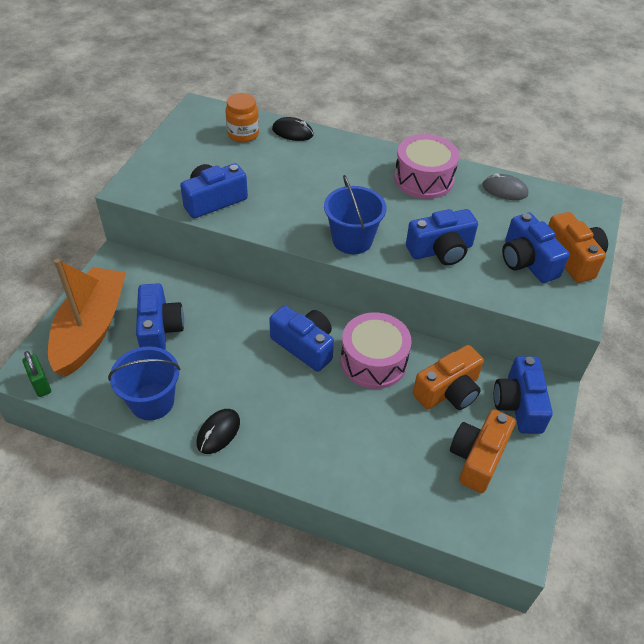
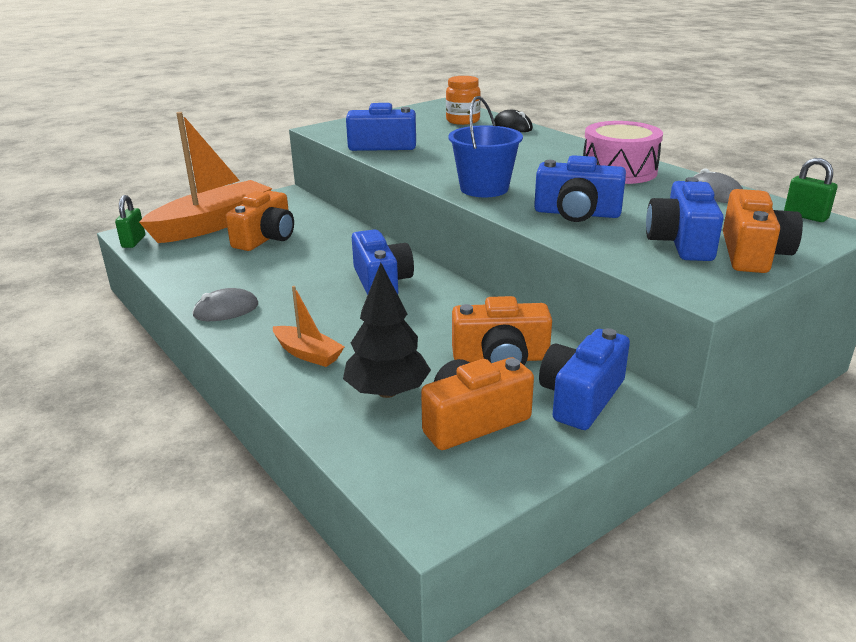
camera: 35 degrees right, 20 degrees down
(152, 401) = (199, 275): blue bucket -> none
(159, 329) = (266, 238): blue camera -> orange camera
(218, 432) = (226, 310): black mouse -> grey mouse
(324, 449) = (308, 354): none -> orange boat
(373, 361) = (440, 312): pink drum -> none
(408, 459) = (387, 392): none -> black tree
(572, 200) = (805, 216): none -> green padlock

